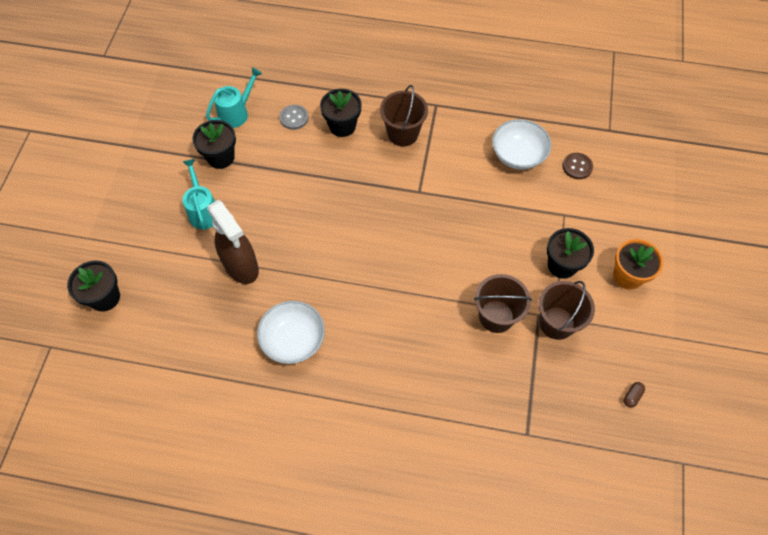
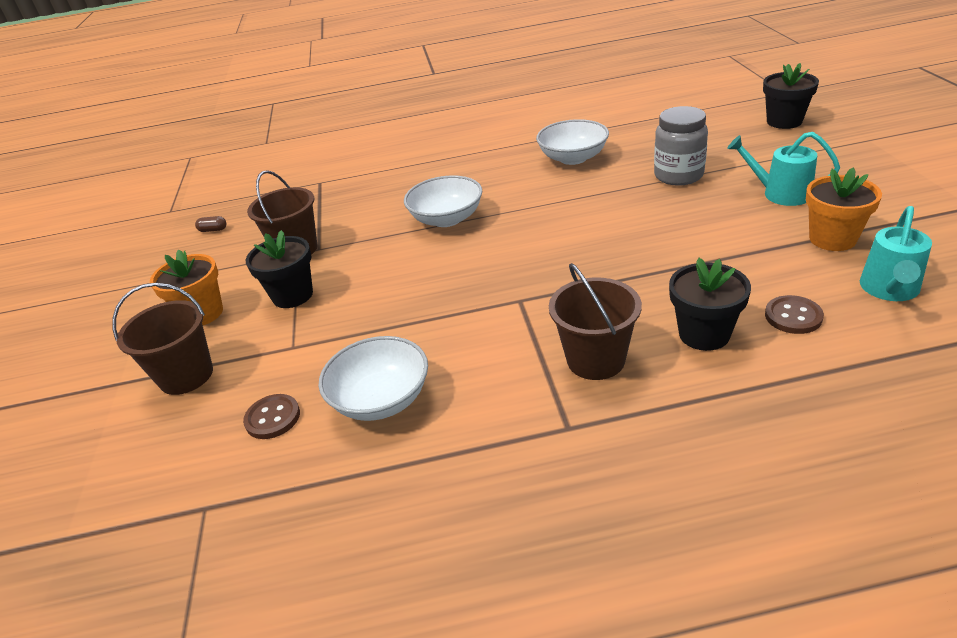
camera: 165 degrees right, 25 degrees down
(203, 210) = (779, 193): turquoise watering can -> turquoise watering can turned 150 degrees clockwise
(221, 157) = (832, 239): black flower pot -> orange flower pot
(241, 266) = (678, 175): brown spray bottle -> grey jar
(294, 118) = (793, 316): grey button -> brown button
(431, 303) = (447, 219): none -> white bowl
(496, 316) = (368, 233): brown bucket -> brown bucket (186, 376)
(632, 396) = (213, 230): brown capsule -> brown capsule turned 75 degrees clockwise

